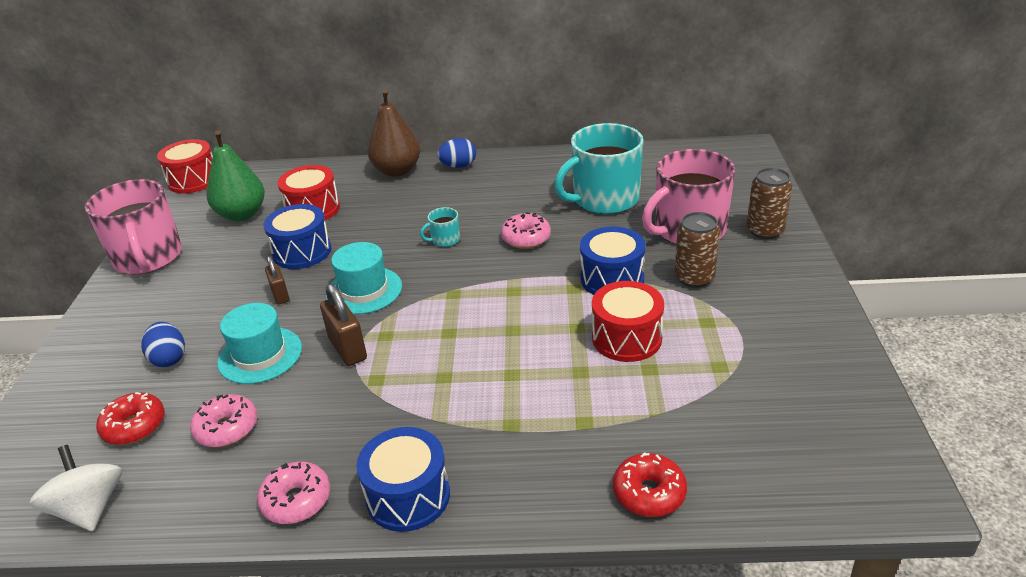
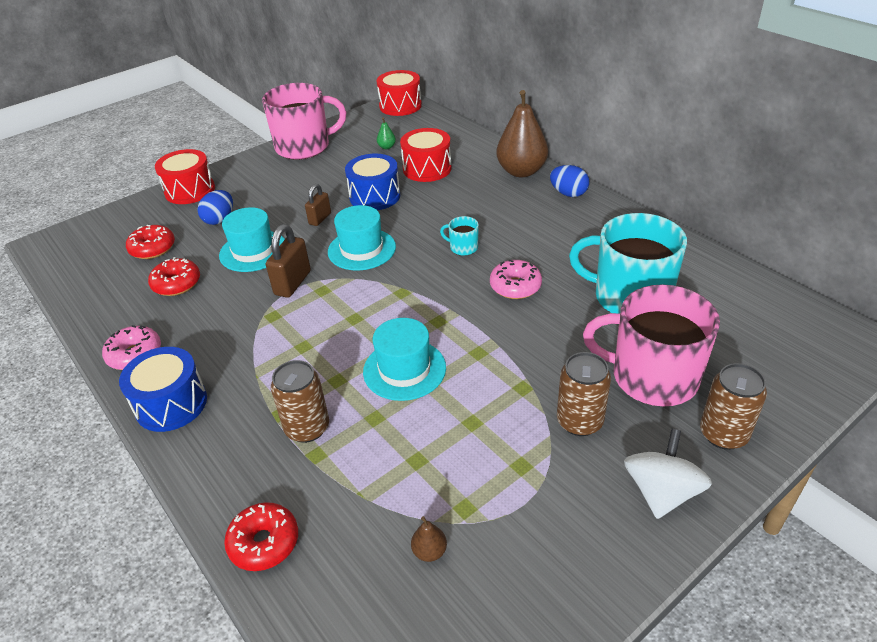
camera: 50 degrees right, 5 degrees up
(90, 508) = (79, 279): white spinning top -> white spinning top (661, 492)
(148, 258) = (304, 147): pink mug -> pink mug turned 135 degrees counterclockwise
(227, 428) = (177, 284): pink donut -> red donut
(242, 214) = (386, 147): green pear -> green pear, size x0.40
(545, 333) = (404, 369): none -> turquoise hat
(547, 415) = (307, 428): none -> brown can
(612, 279) = (517, 368): blue drum -> none
(626, 338) = (445, 422): red drum -> red drum (190, 190)
(742, 402) = (429, 551): none -> brown pear

